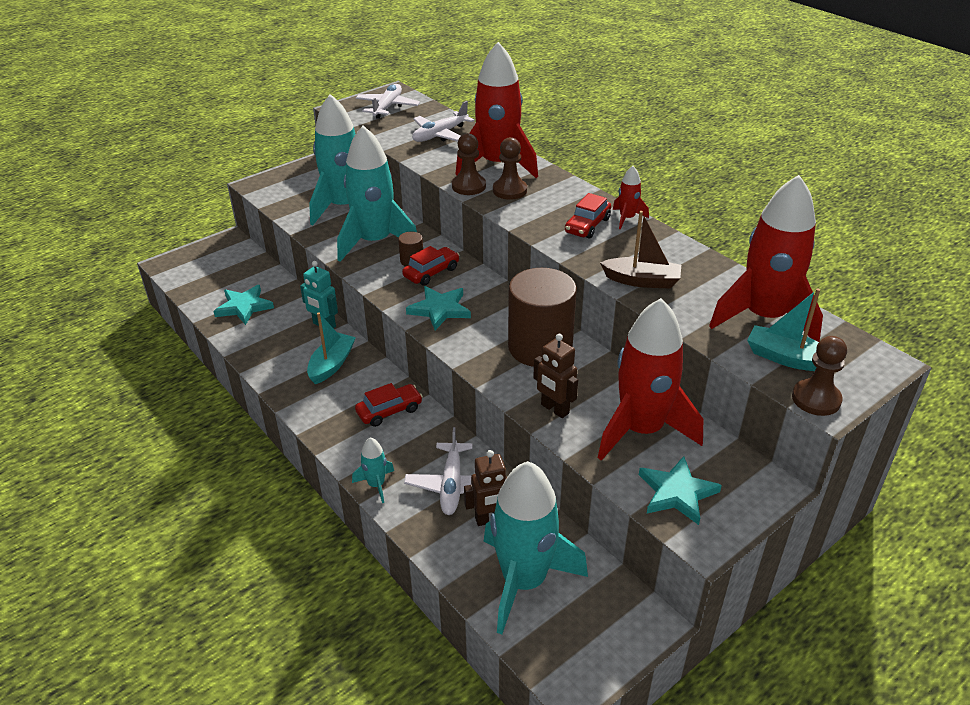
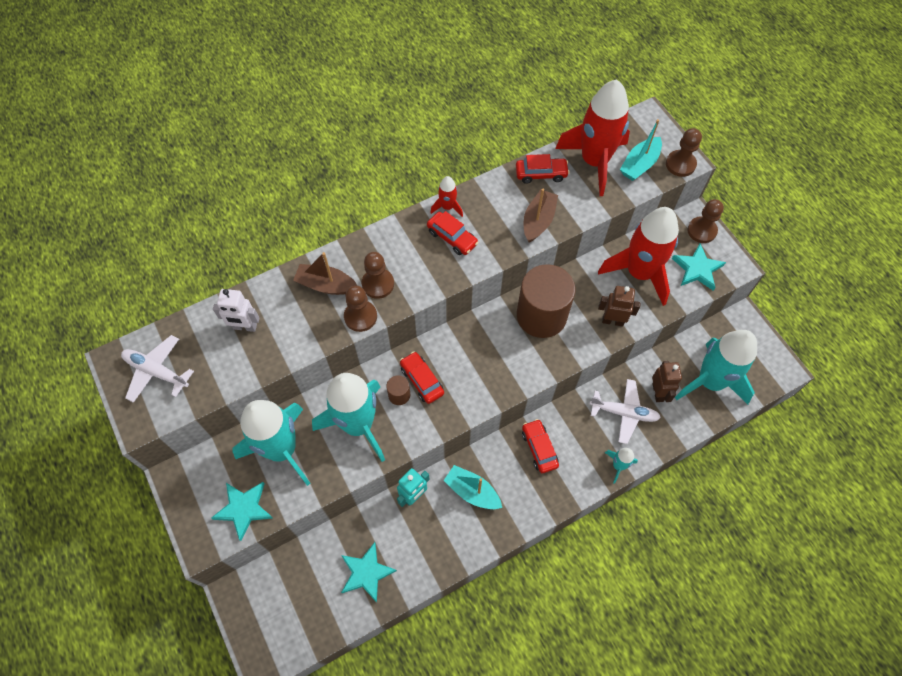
camera: 80 degrees left, 25 degrees up
(440, 135) = (245, 327): white plane -> white robot
(440, 309) = (479, 381): turquoise star -> turquoise star (244, 509)
(498, 165) = (326, 285): red rocket -> brown boat
(554, 409) = (612, 321): brown robot -> brown robot turned 135 degrees counterclockwise
(715, 276) = (541, 174): none -> red car
(751, 495) = (701, 231): none -> brown pawn

